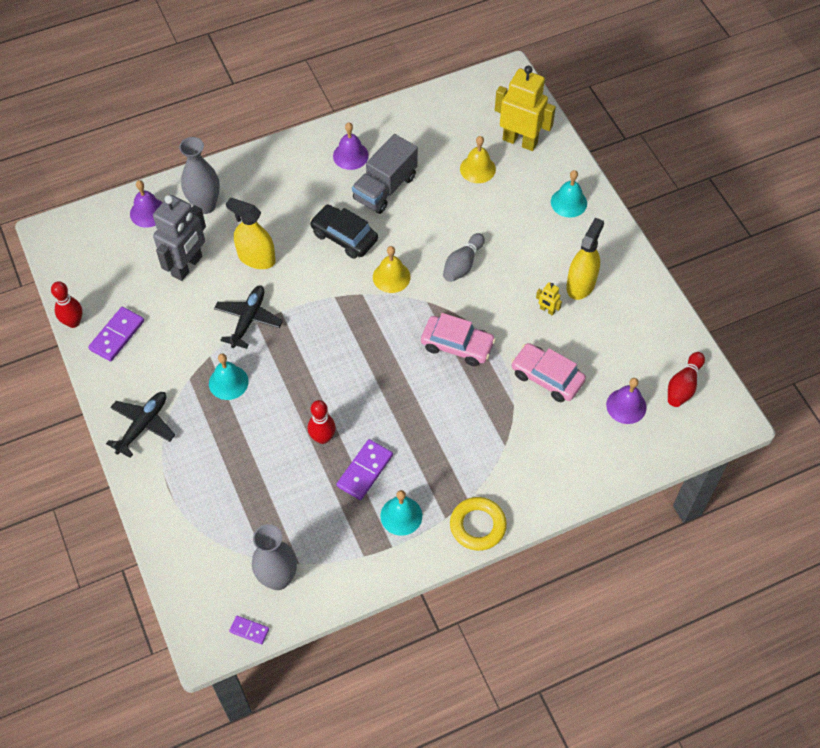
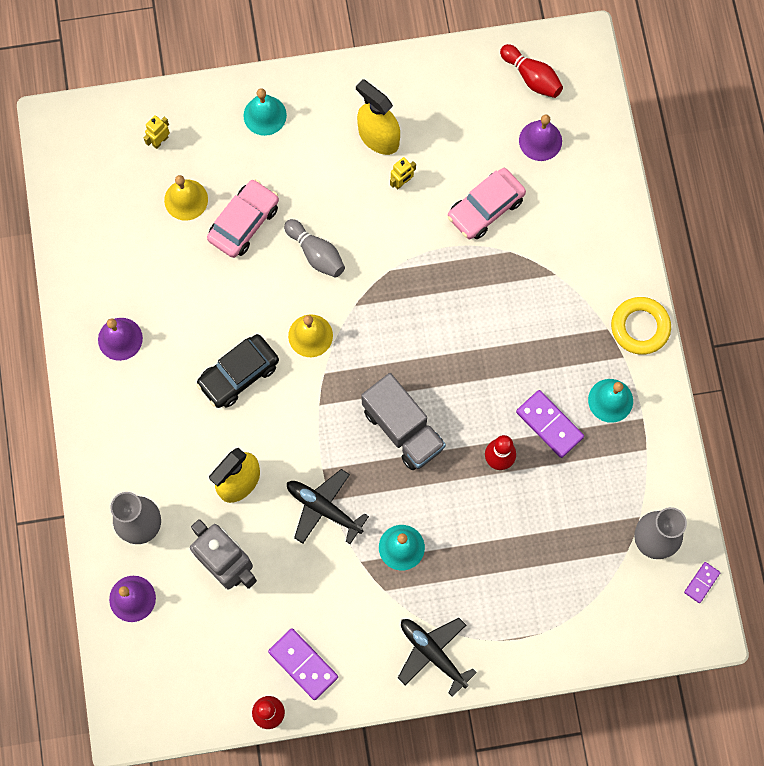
camera: 75 degrees left, 15 degrees up
(385, 188) = (181, 311): grey truck -> grey truck (403, 429)
(457, 345) = (420, 288): pink car -> pink car (244, 223)
(520, 141) = (160, 141): yellow robot -> yellow robot, size x0.42

